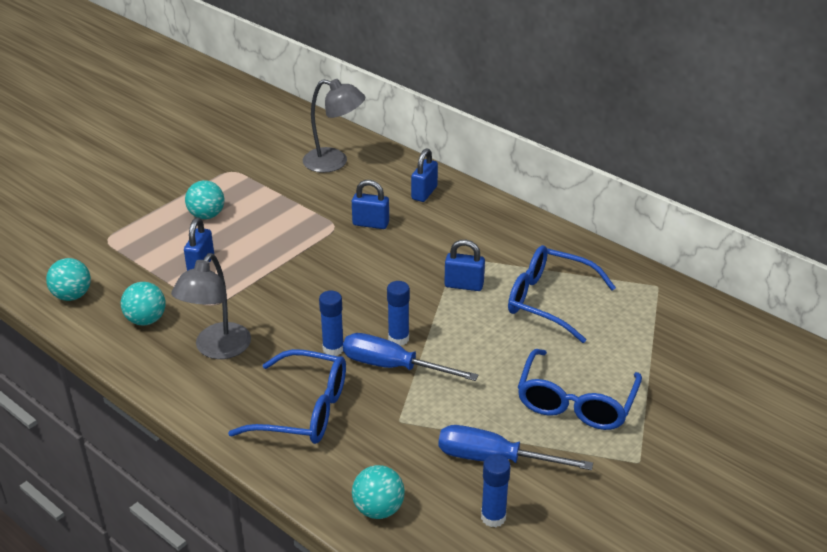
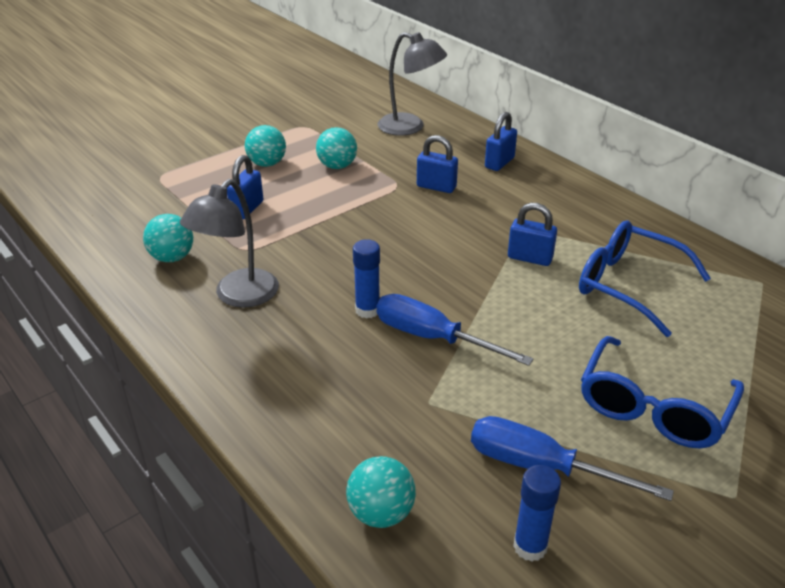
camera: 10 degrees right, 0 degrees up
(72, 295) = (105, 226): turquoise ball -> turquoise ball (337, 166)
(304, 410) = (318, 376): blue glasses -> none
(398, 339) = (445, 307): blue glue stick -> none

